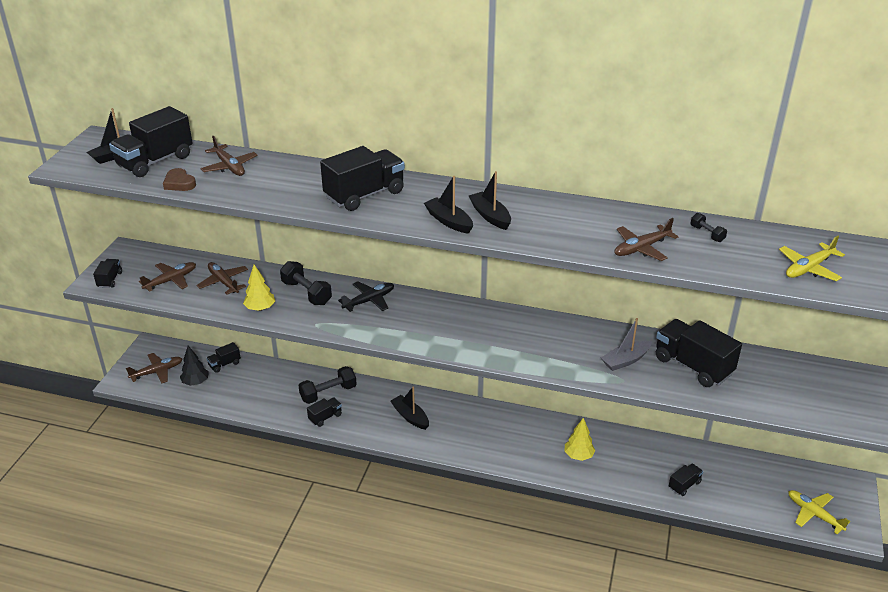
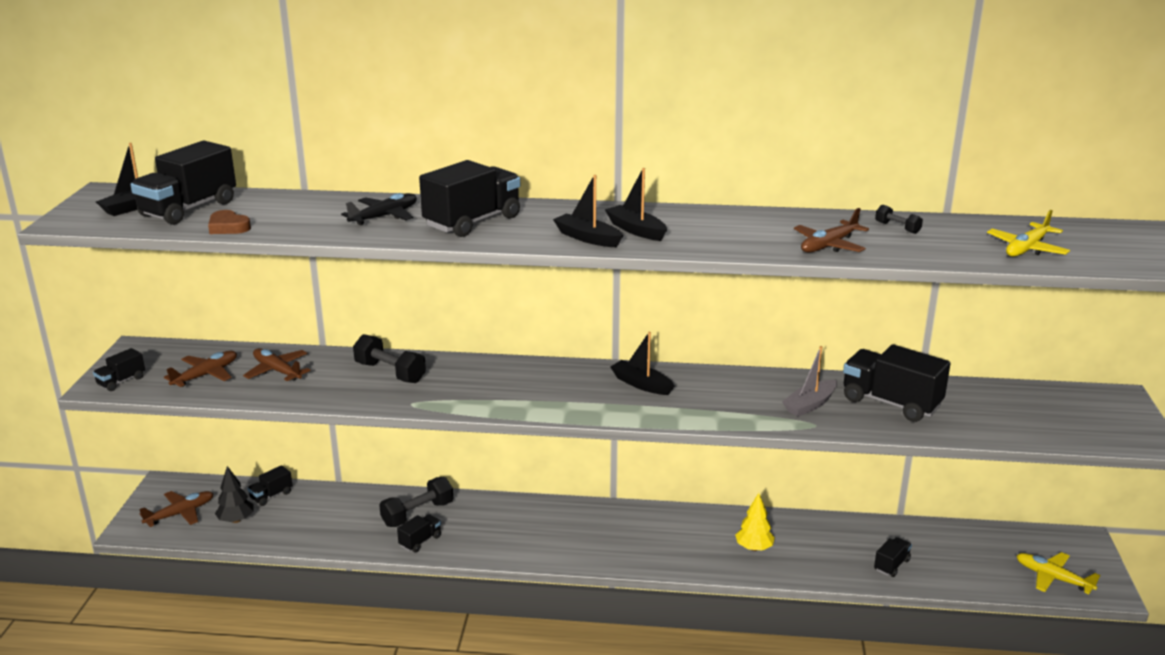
camera: 10 degrees left, 10 degrees down
(110, 280) = (121, 381): black truck -> black truck turned 135 degrees counterclockwise
(229, 166) = (288, 208): brown plane -> none
(260, 308) = (334, 394): yellow tree -> none
(369, 301) = (473, 374): black plane -> black plane (384, 217)
(410, 417) = (531, 529): black boat -> black boat (641, 384)

